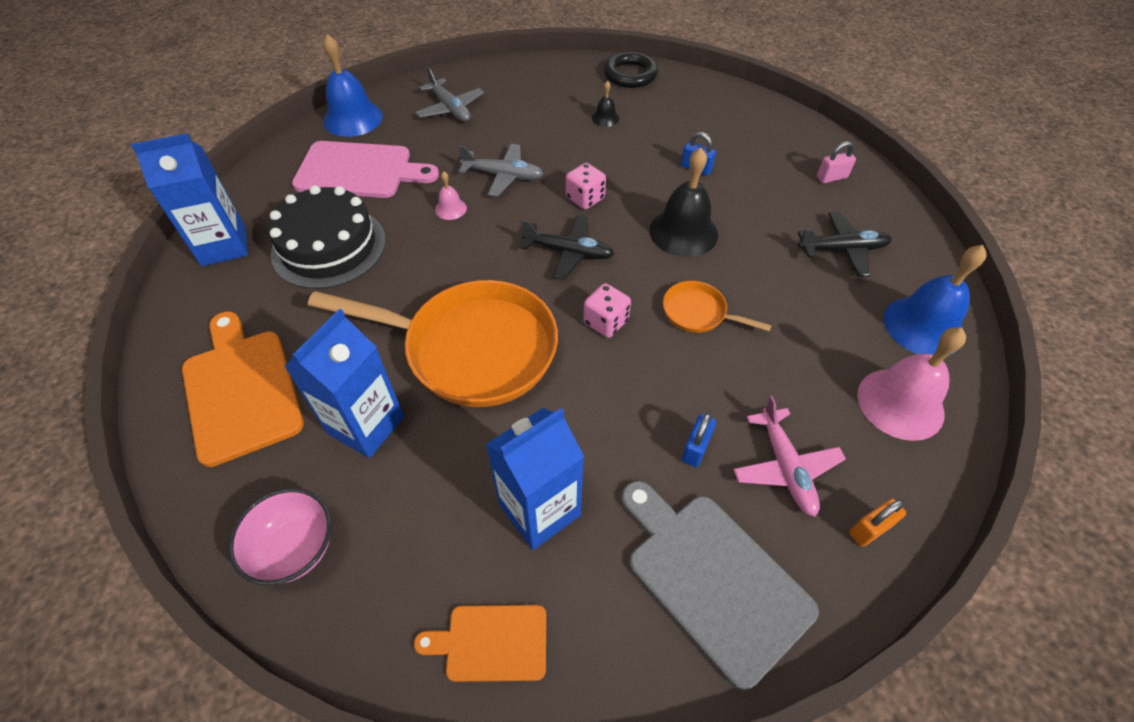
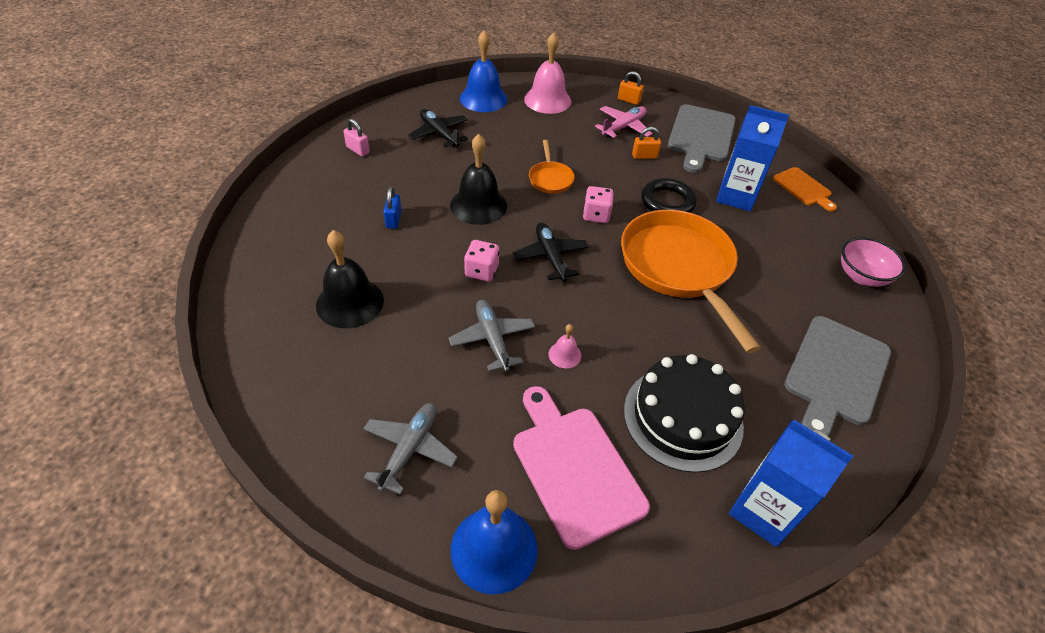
camera: 125 degrees left, 5 degrees down
(241, 390) = (835, 373): orange cutting board -> grey cutting board
(366, 425) = (778, 289): blue carton -> none
(605, 118) = (350, 302): black bell -> black bell, size x2.11
(630, 75) = (250, 313): black ring -> black ring (667, 202)
(695, 448) = (644, 156): blue padlock -> orange padlock

